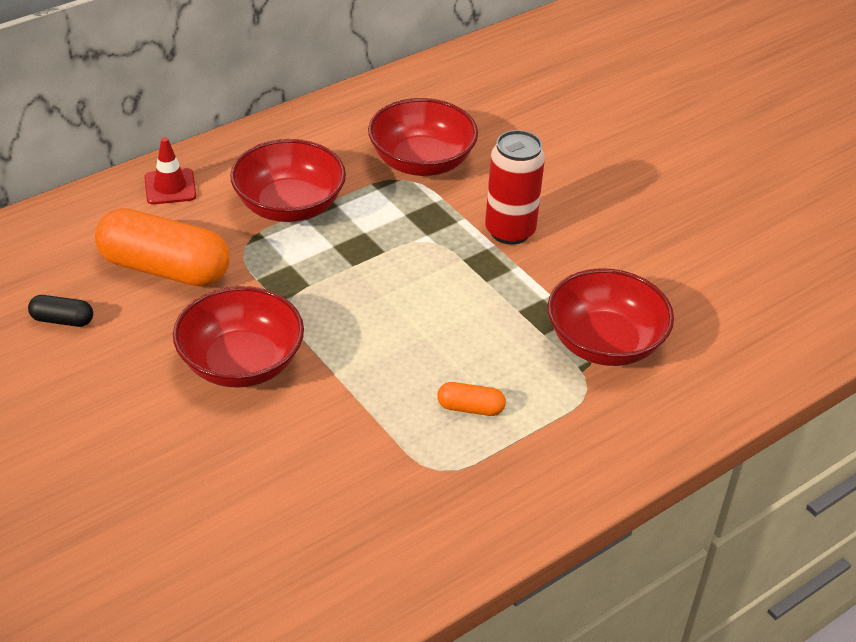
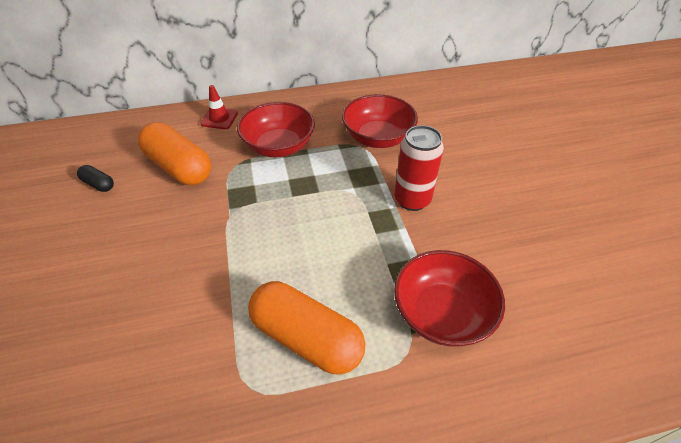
camera: 25 degrees right, 5 degrees up
(241, 363) = (175, 246): red bowl -> none
(470, 408) = (306, 338): orange capsule -> orange capsule, size x2.23

